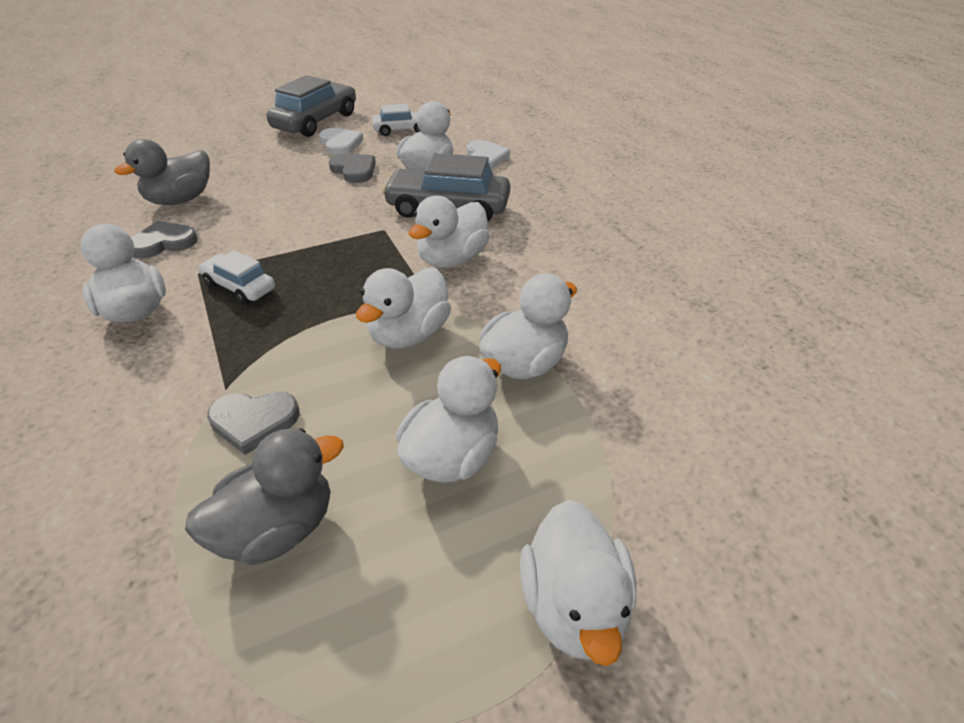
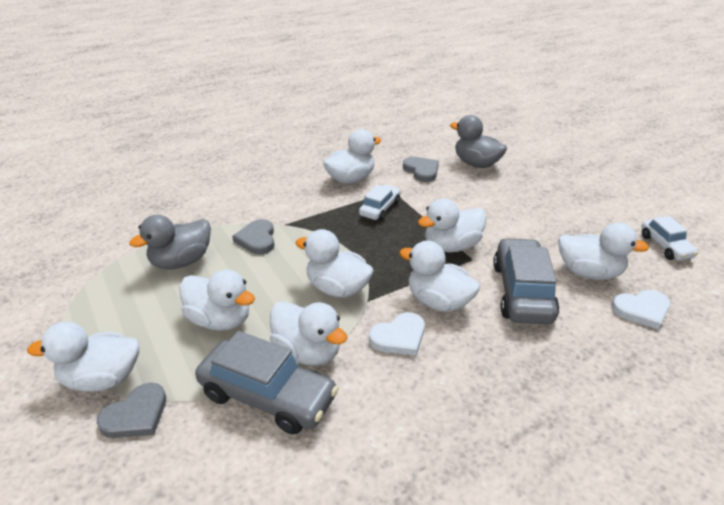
camera: 85 degrees right, 5 degrees down
(277, 530) = (181, 261): grey duck -> grey duck turned 90 degrees clockwise
(315, 121) = (643, 194): grey car -> grey car (268, 396)
(340, 144) = (608, 215): white heart -> white heart (399, 337)
(354, 170) = (563, 230): grey heart -> grey heart (136, 415)
(354, 239) = (451, 246): none -> white duck

